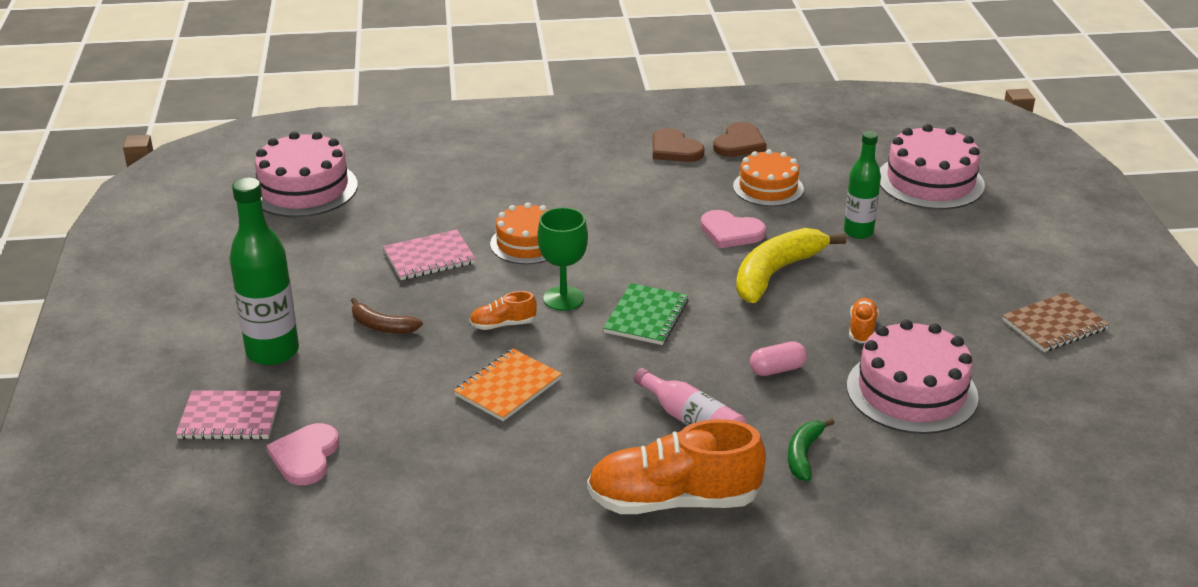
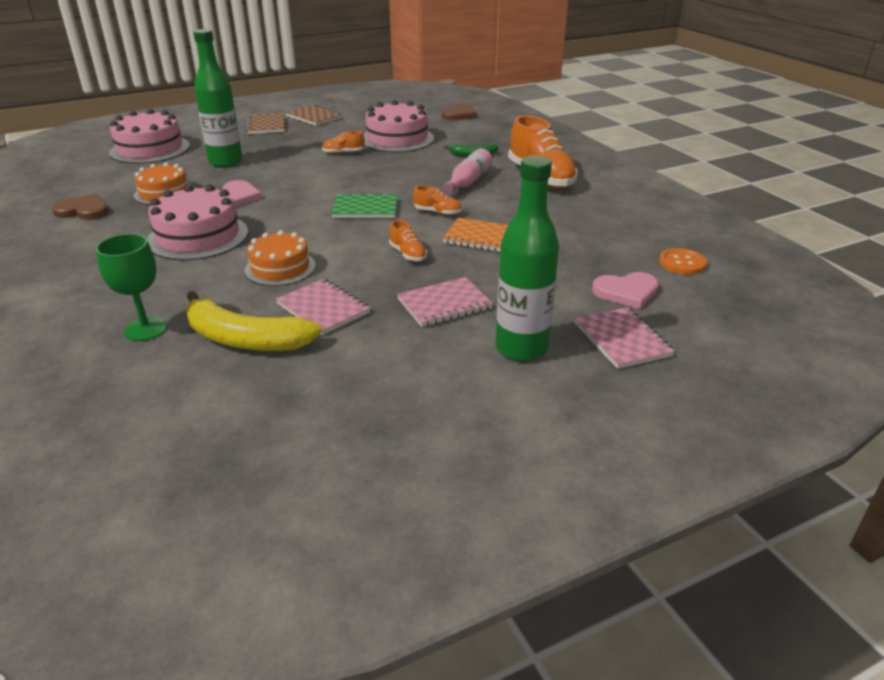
camera: 110 degrees left, 0 degrees up
(304, 189) = (194, 435): pink cake -> pink cake (198, 236)
(327, 533) = (682, 263): none -> orange button
(382, 326) = (444, 304): brown banana -> pink notebook
(563, 298) = (358, 239): green goblet -> green goblet (146, 329)
(601, 369) = (437, 212): none -> orange shoe
(674, 149) = (93, 234): brown heart -> brown heart (459, 114)
(776, 273) = (289, 178): yellow banana -> yellow banana (244, 339)
(777, 369) = (400, 168): pink capsule -> none
(858, 232) = (226, 162): green bottle -> green bottle, size x1.56
(1016, 275) = (266, 125): none -> brown notebook

